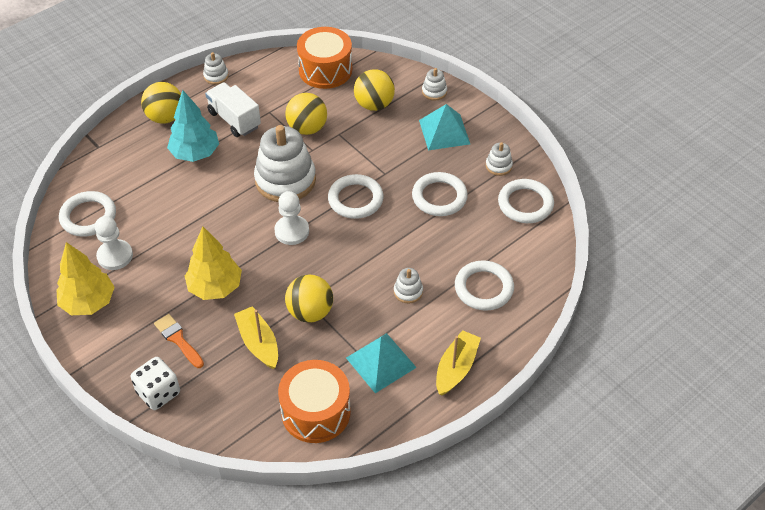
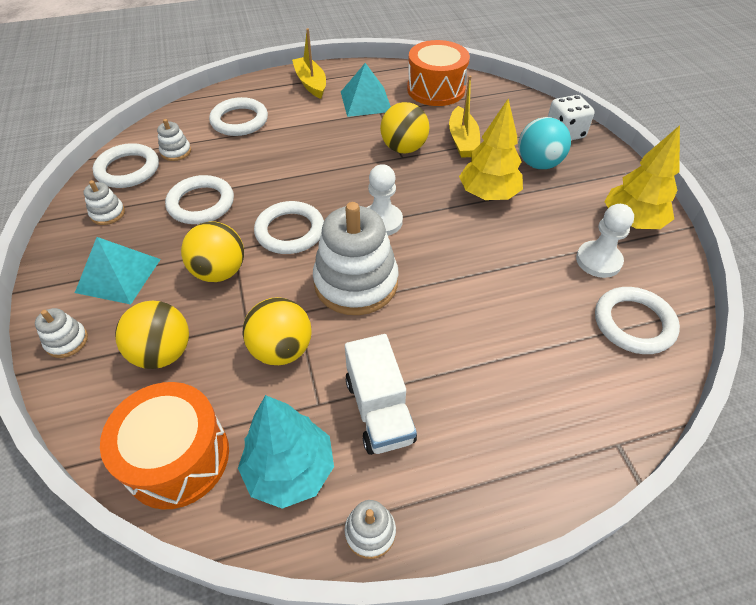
camera: 155 degrees left, 0 degrees up
(165, 117) = (492, 464): yellow ball -> yellow ball (220, 271)
(178, 339) = (538, 164): orange brush -> turquoise ball
(195, 153) = (461, 369): turquoise tree -> turquoise tree (290, 470)
(408, 291) = (305, 137): white stacking toy -> white stacking toy (176, 152)
(456, 368) = (311, 83): yellow boat -> yellow boat turned 105 degrees clockwise

